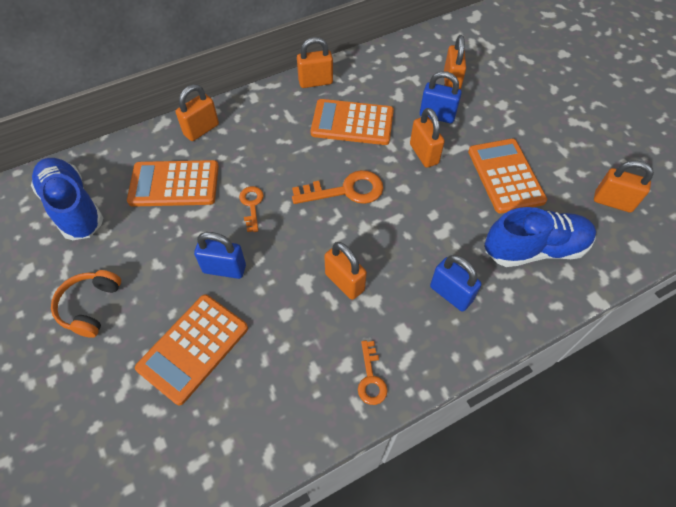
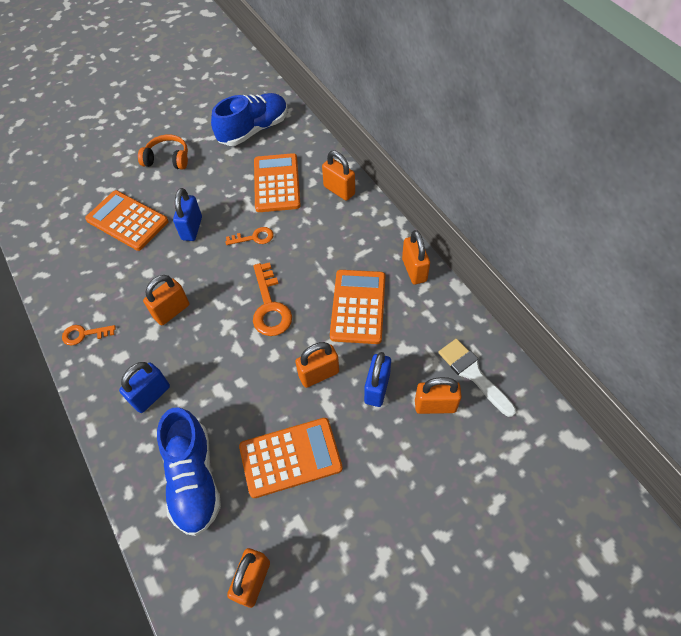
camera: 90 degrees right, 0 degrees up
(422, 58) = (473, 374): none -> white brush

